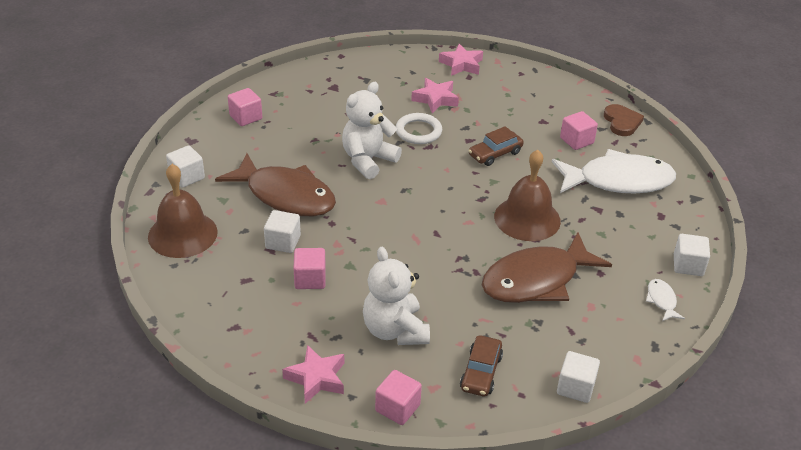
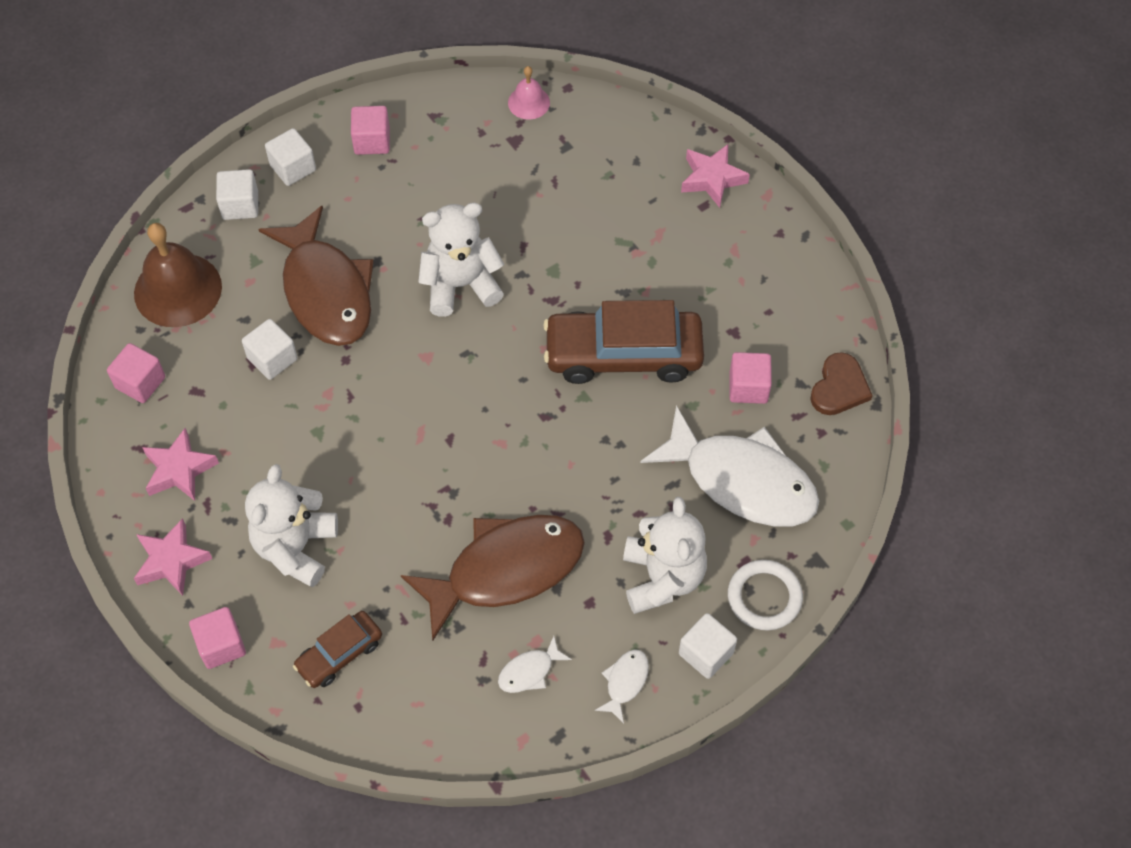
camera: 35 degrees right, 20 degrees up
(310, 279) = (262, 427): pink cube -> pink cube (140, 382)
(325, 69) = (529, 102): none -> pink bell
(418, 131) = (559, 269): white ring -> white ring (764, 597)
(435, 99) = (626, 224): pink star -> pink star (179, 470)
(495, 154) = (623, 354): brown car -> brown car, size x1.91
(527, 218) = (574, 476): brown bell -> none
(536, 280) = (505, 570): brown fish -> brown fish turned 150 degrees clockwise
(575, 387) = (422, 733): white cube -> white cube (293, 168)
(604, 322) = (529, 671): none -> white fish
(626, 242) = (662, 578): none -> white teddy bear

